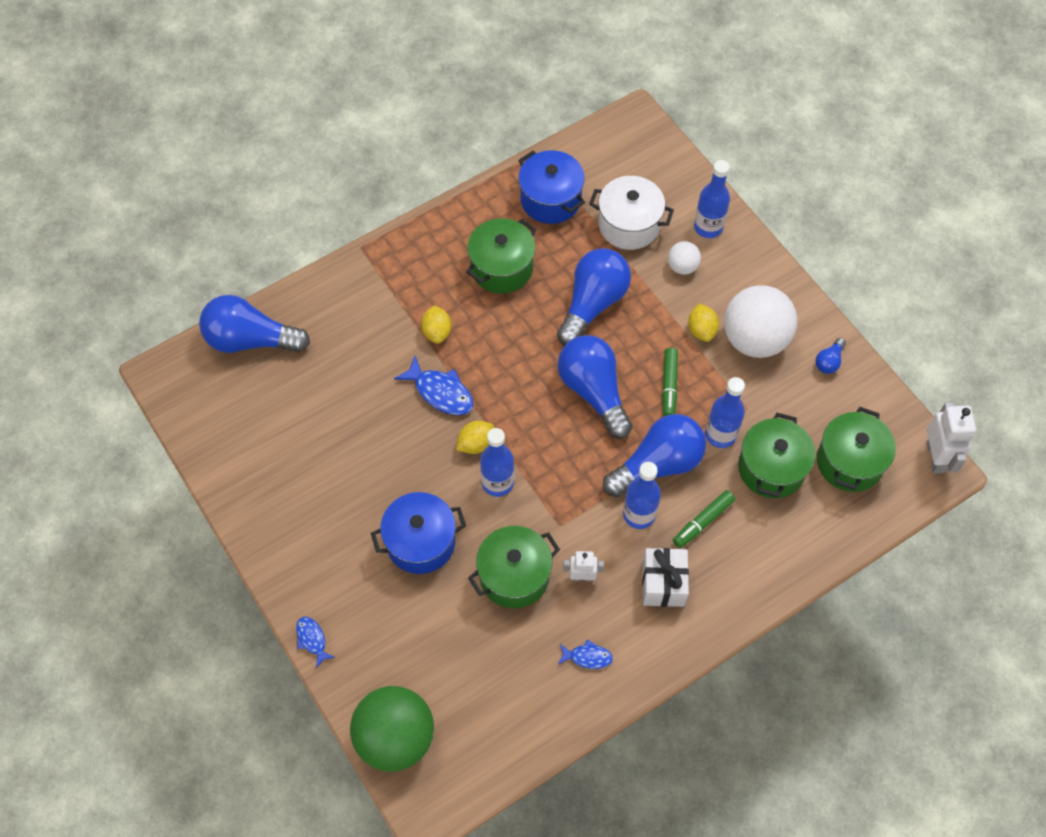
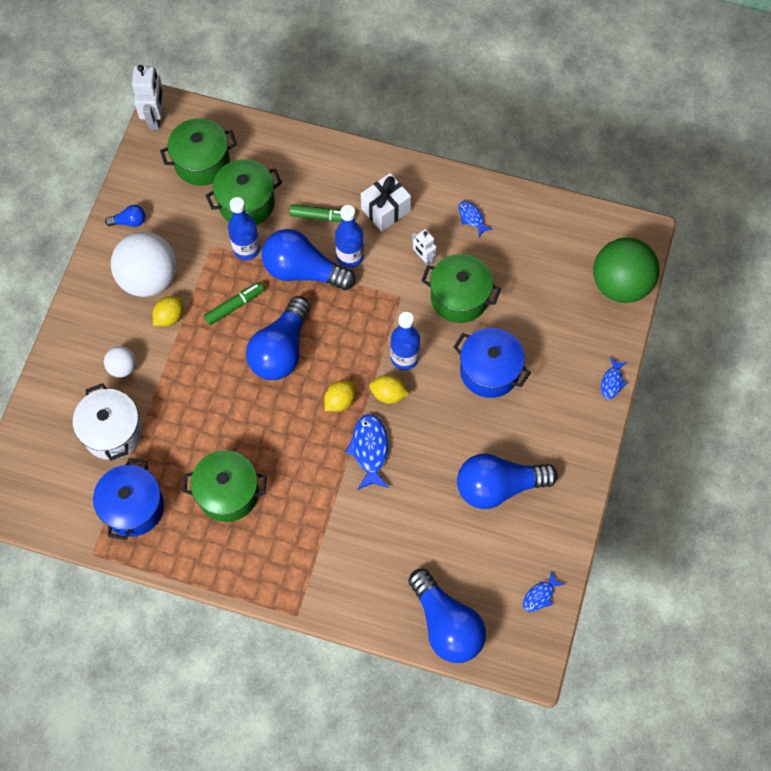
camera: 130 degrees left, 5 degrees up
(202, 422) = (540, 595): none -> blue fish
(437, 332) = (323, 493): yellow lemon -> yellow lemon (340, 401)
(593, 304) = (207, 404): blue light bulb -> blue light bulb (498, 486)
(708, 227) = (70, 375): blue bottle -> none
(936, 457) = (155, 117): white robot -> white robot turned 135 degrees clockwise

